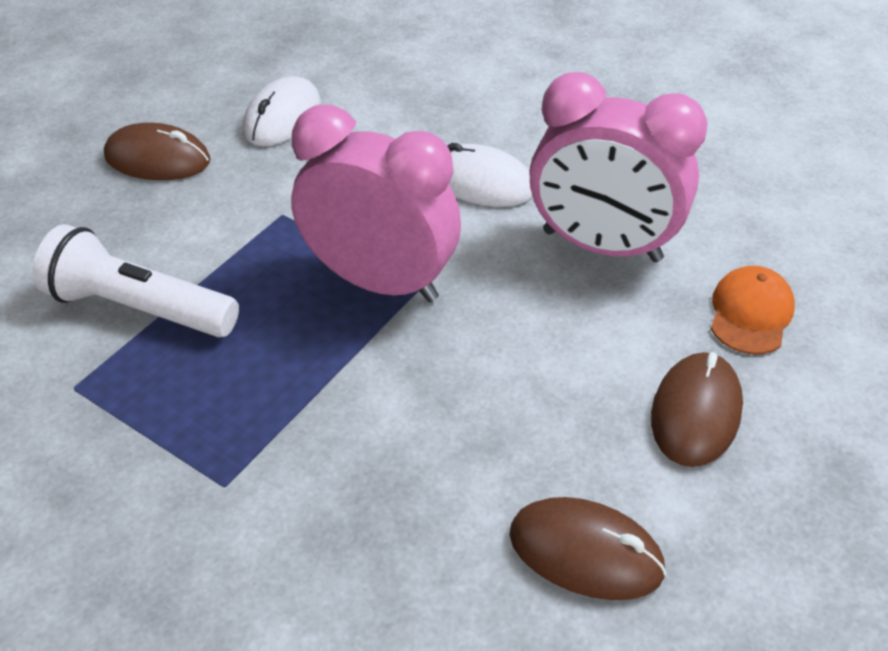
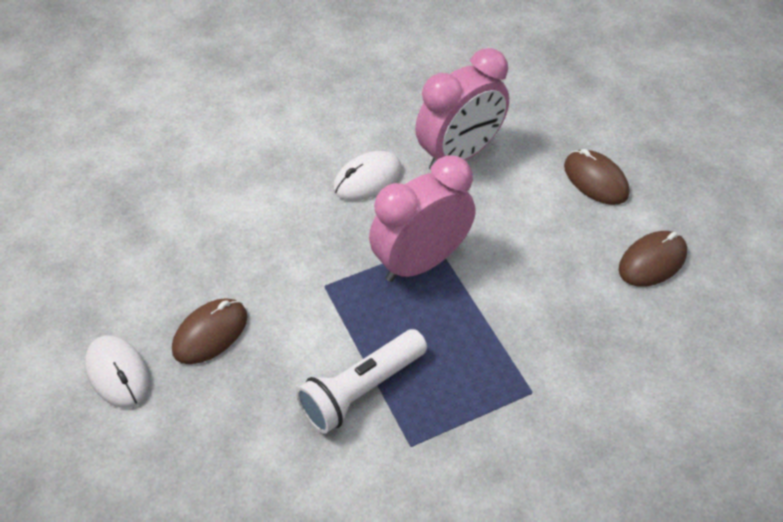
camera: 60 degrees left, 5 degrees up
(282, 117) = (220, 248): white mouse -> white mouse (118, 373)
(750, 313) = (546, 125): orange cap -> none

